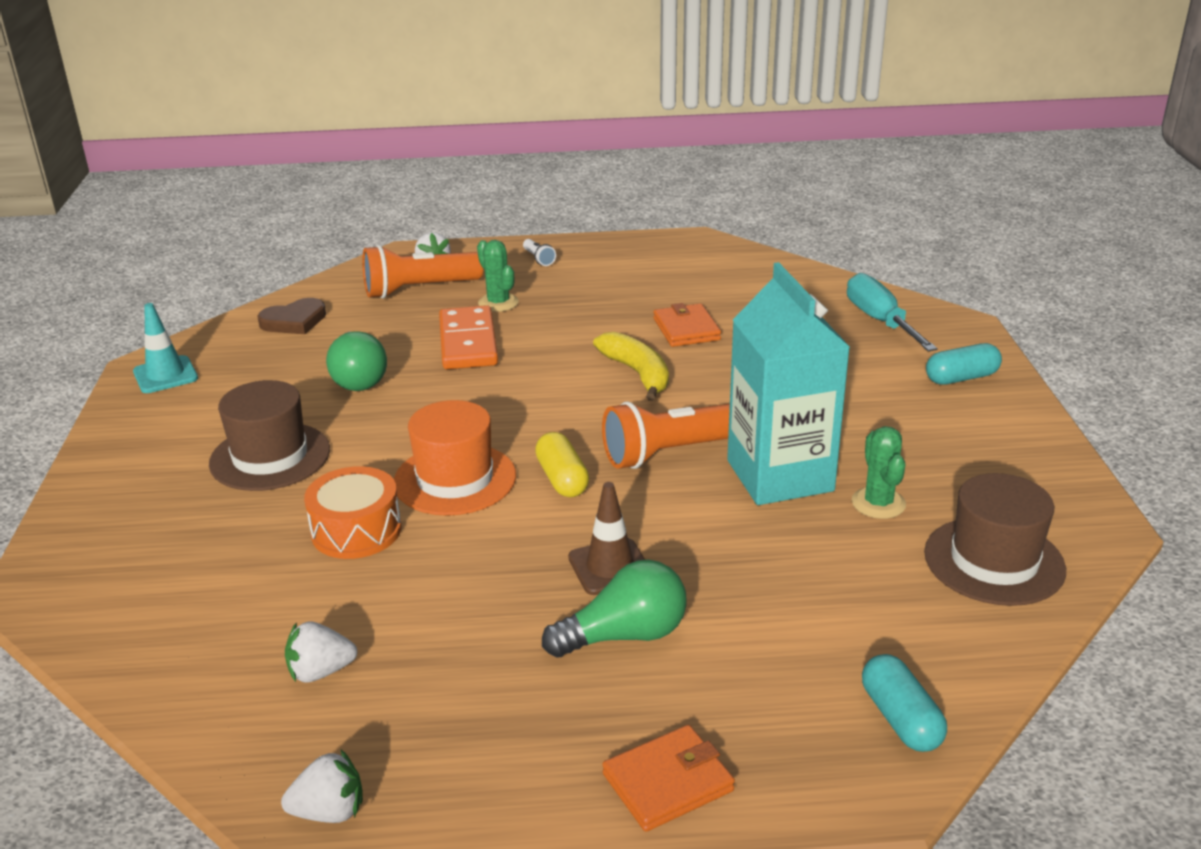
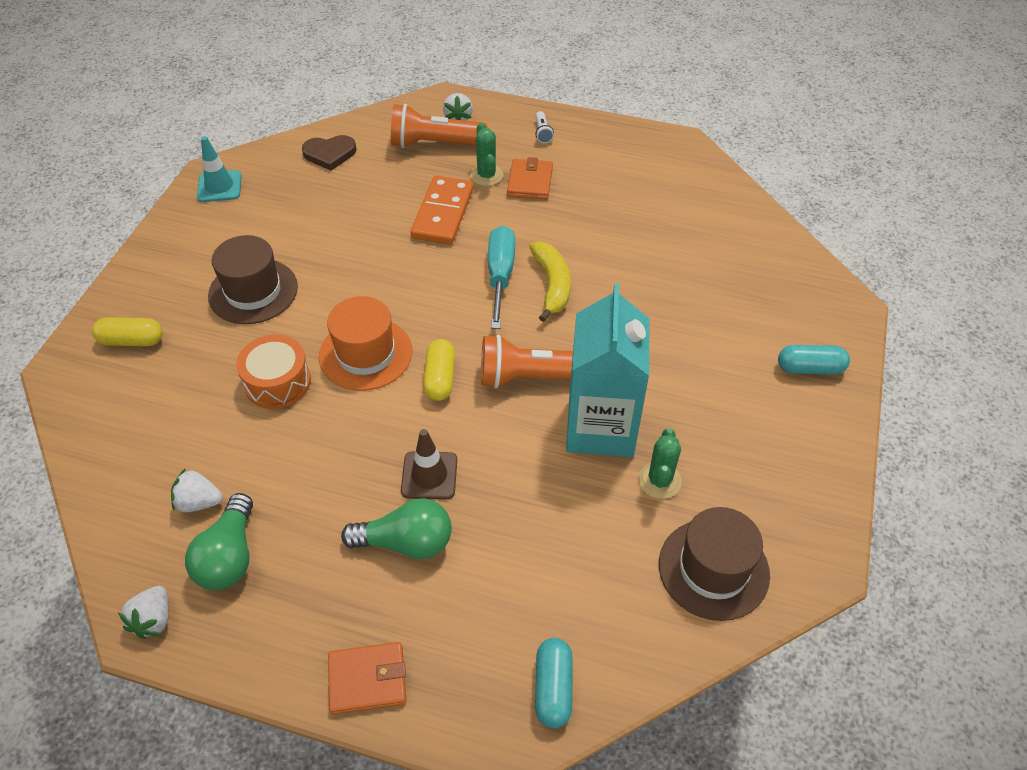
camera: 20 degrees right, 20 degrees up
(126, 539) = (132, 340): none -> yellow capsule
(329, 811) = (154, 620): white strawberry -> white strawberry turned 90 degrees clockwise
(358, 378) = (347, 229): green light bulb -> green light bulb (229, 556)
(686, 329) = (616, 247): orange wallet -> orange wallet (530, 182)
(880, 321) = (781, 283): turquoise screwdriver -> turquoise screwdriver (500, 275)

